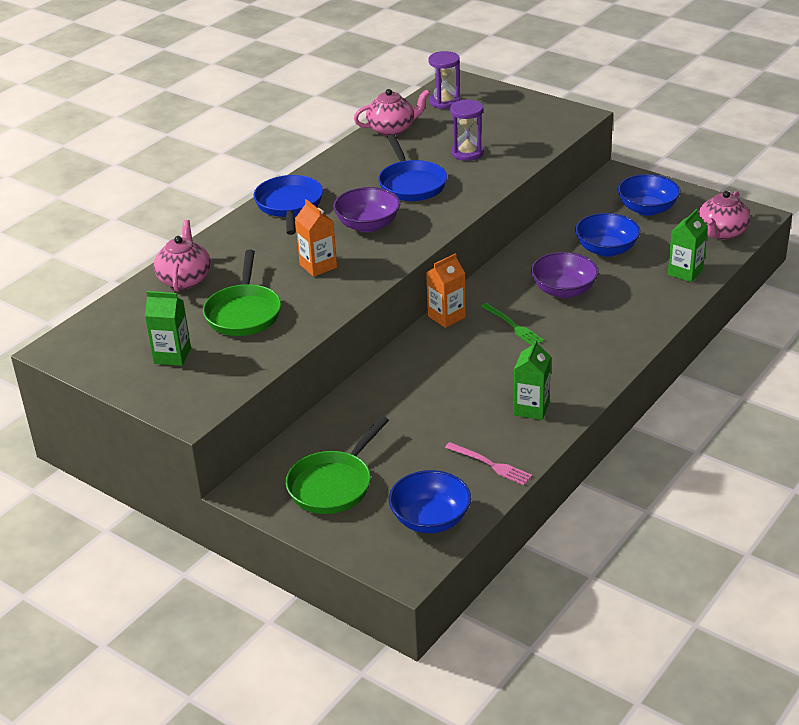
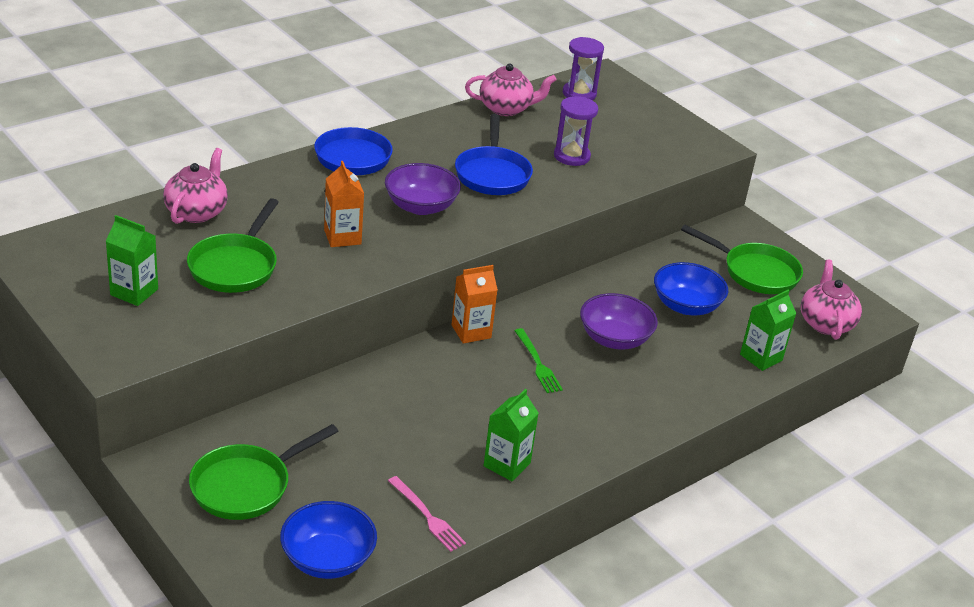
camera: 10 degrees right, 0 degrees up
(647, 209) = (755, 272): blue bowl -> green pan
(721, 233) = (825, 323): pink teapot -> pink teapot turned 135 degrees clockwise

